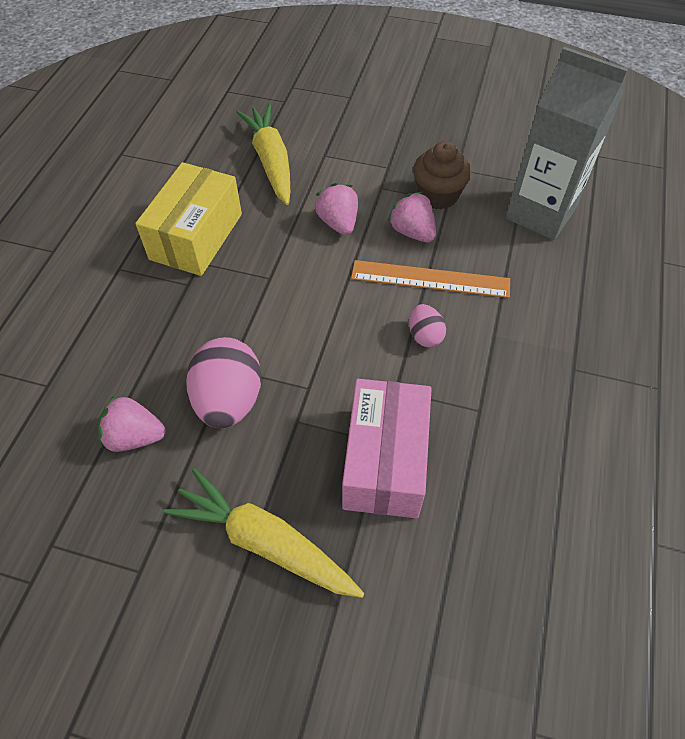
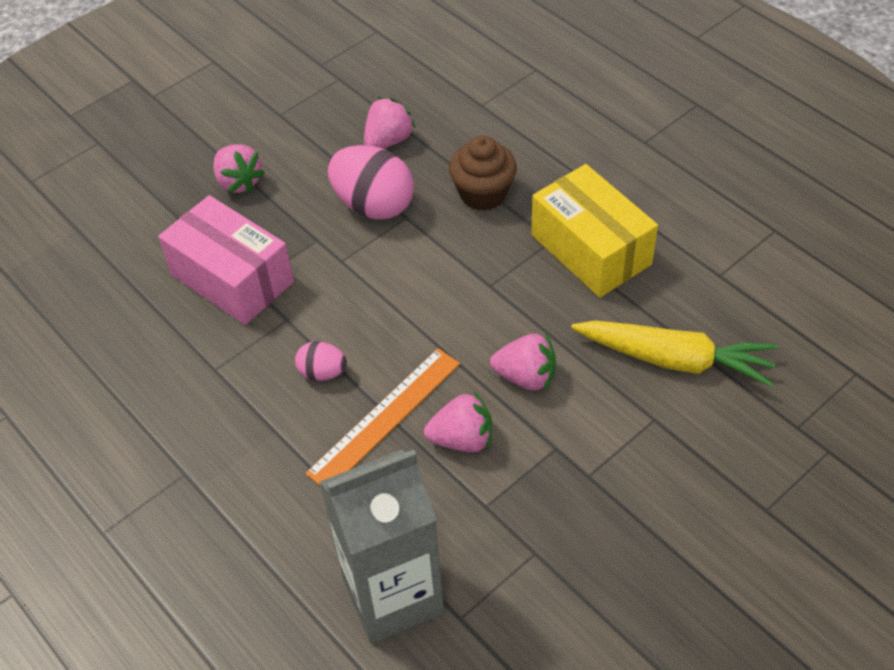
camera: 125 degrees right, 5 degrees down
(264, 542) = (239, 182): yellow carrot -> pink strawberry
(438, 195) = (501, 500): brown cupcake -> brown cupcake (483, 194)

